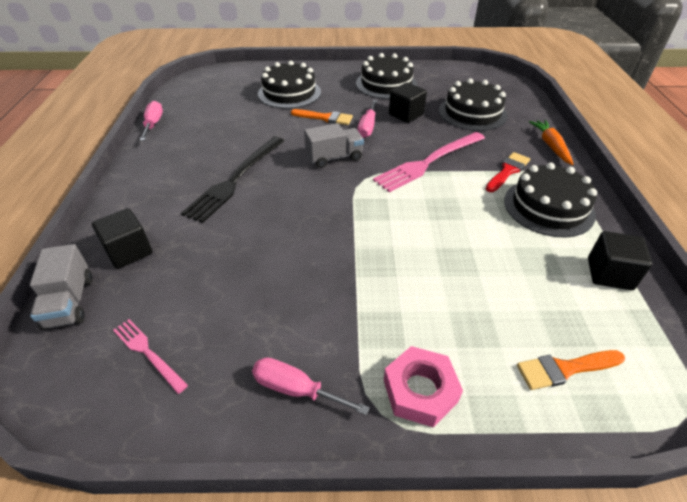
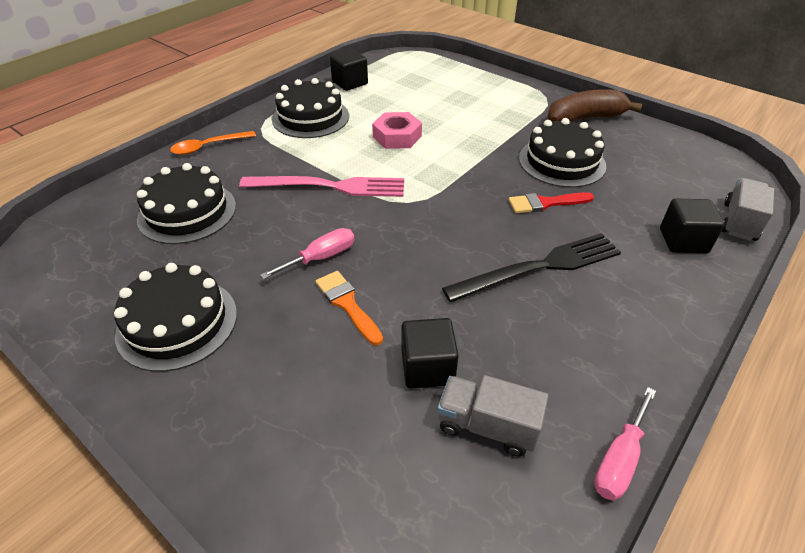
camera: 140 degrees left, 0 degrees up
(148, 353) = (673, 166): pink fork -> none
(289, 93) = (332, 401): black cake -> black cake (561, 162)
(296, 389) = (584, 118): pink screwdriver -> brown banana
(334, 157) = (408, 238): grey truck -> grey truck (487, 426)
(406, 114) = (252, 251): black cube -> black cube (427, 367)
(420, 391) = (519, 94): pink nut -> pink nut (397, 136)
(507, 171) = (284, 148): red brush -> red brush (545, 203)
(550, 146) = (208, 147): orange carrot -> orange spoon
(564, 369) = (440, 74): orange brush -> none

